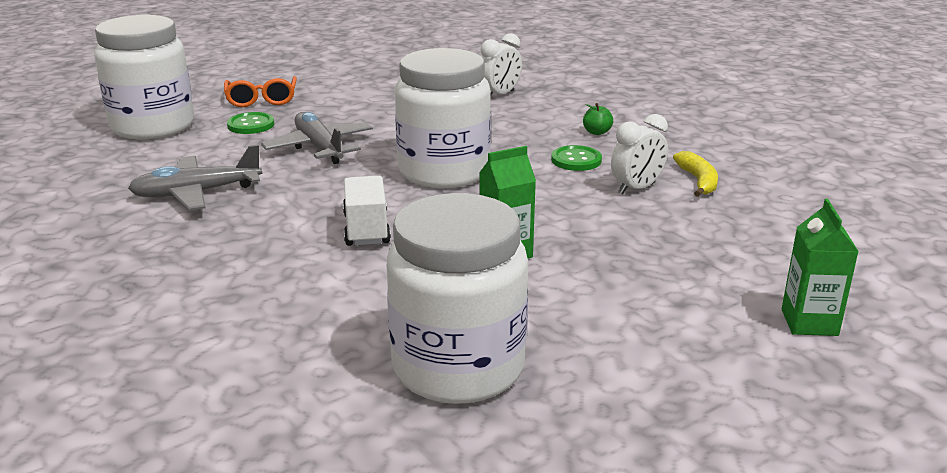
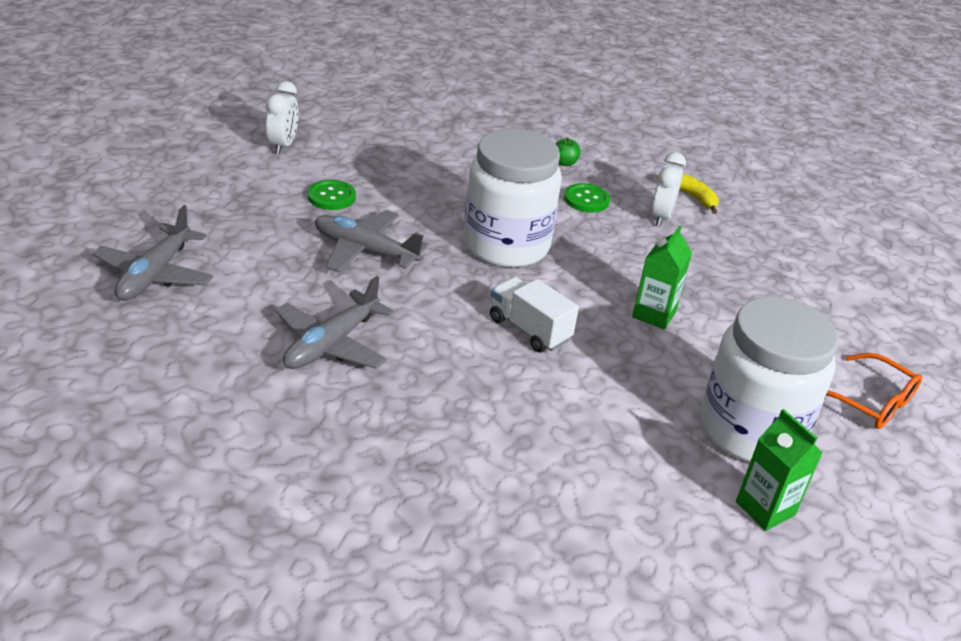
camera: 40 degrees left, 10 degrees up
(153, 126) = (155, 274): white jar -> grey plane
(251, 125) = (258, 241): green button -> green button (331, 197)
(262, 100) = (219, 204): orange glasses -> orange glasses (871, 402)
(500, 94) = (435, 137): white clock -> white clock (283, 145)
(809, 322) = (881, 304): green carton -> green carton (765, 508)

